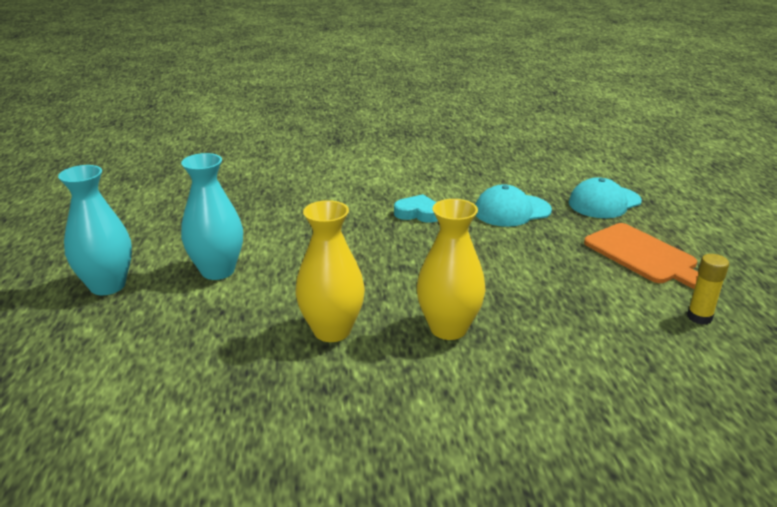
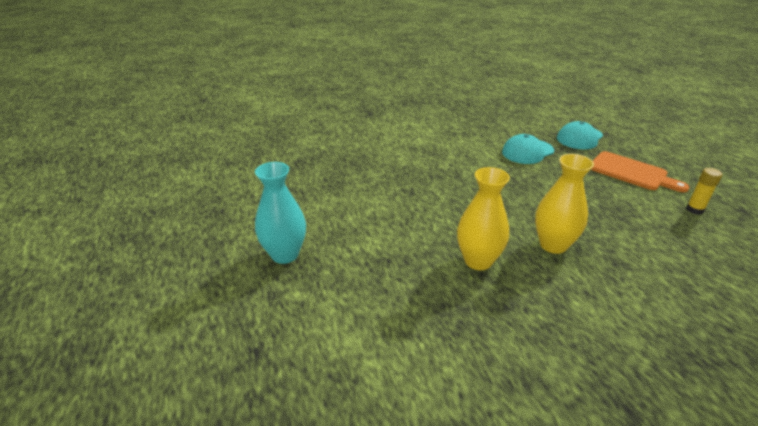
camera: 15 degrees left, 5 degrees up
(218, 271) = (360, 228): turquoise vase -> none
(418, 213) = (468, 162): turquoise heart -> none

